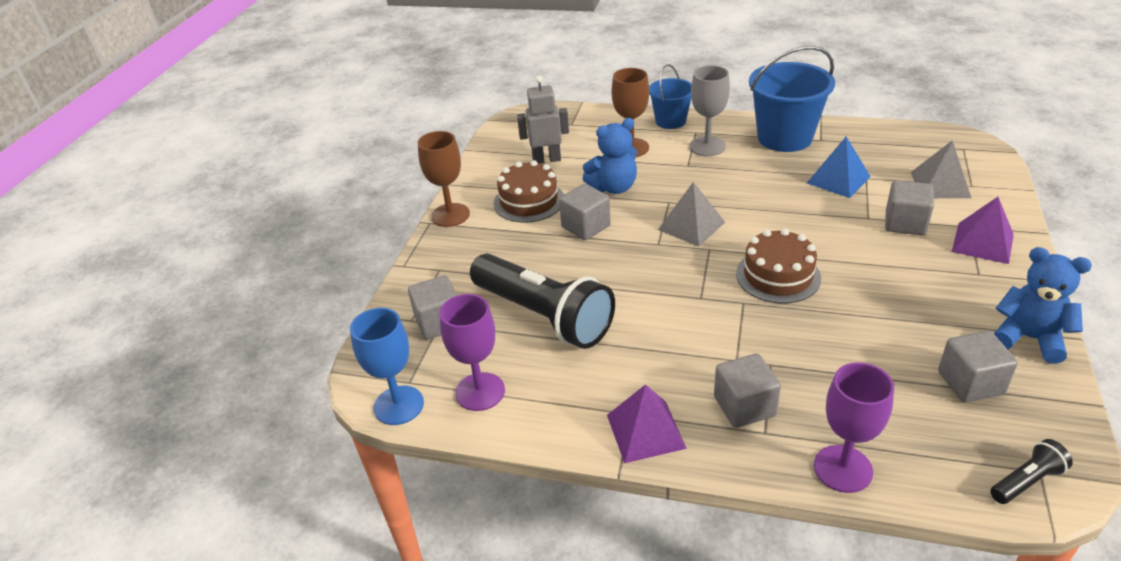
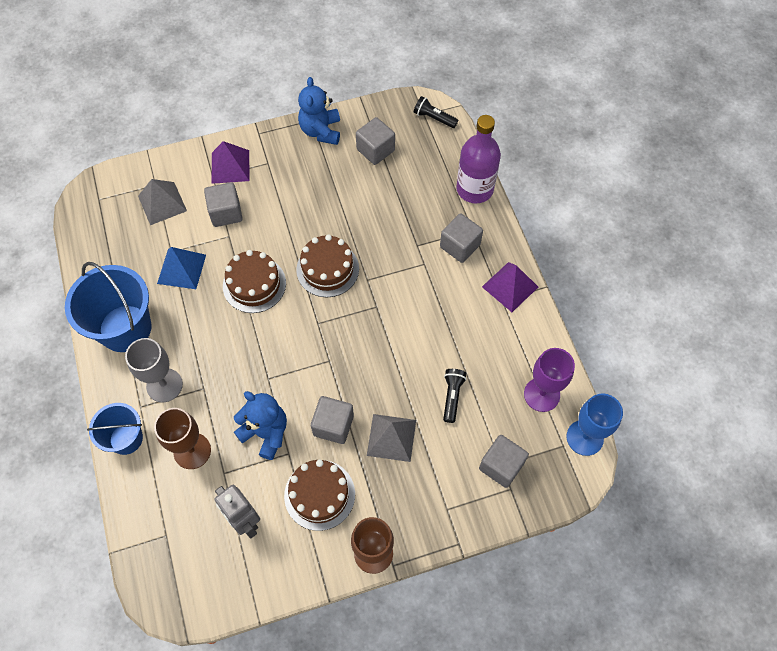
camera: 125 degrees left, 25 degrees up
(544, 316) = (452, 396): black flashlight -> black flashlight, size x0.42
(691, 226) = (294, 347): grey pyramid -> grey pyramid (391, 437)
(789, 219) = (254, 284): none -> brown cake
(843, 469) = (474, 189): purple goblet -> purple bottle

